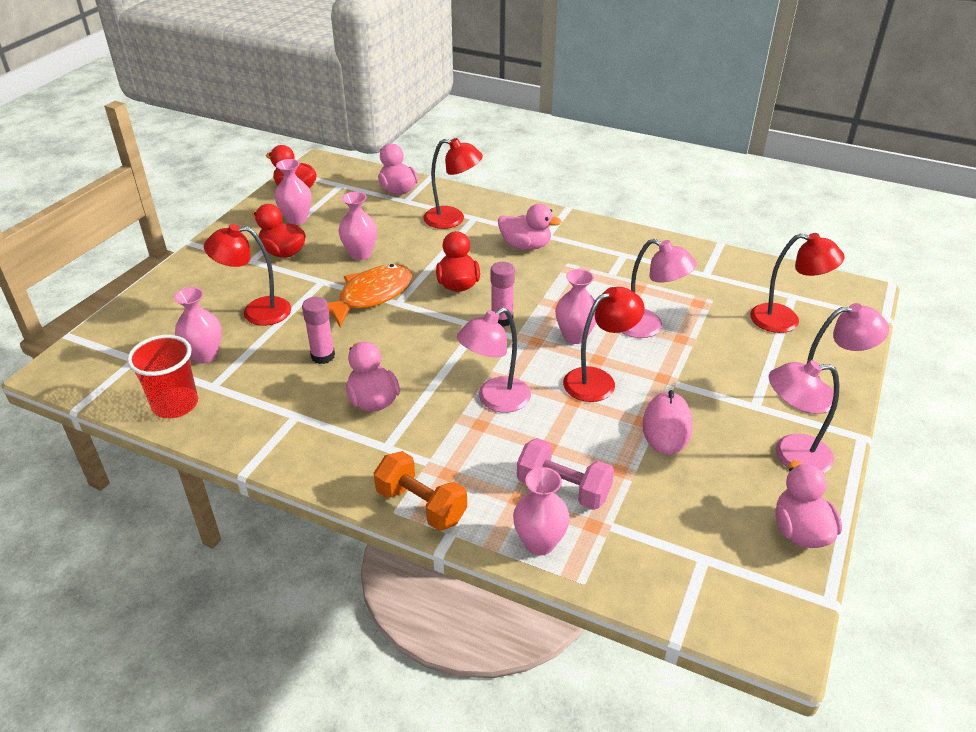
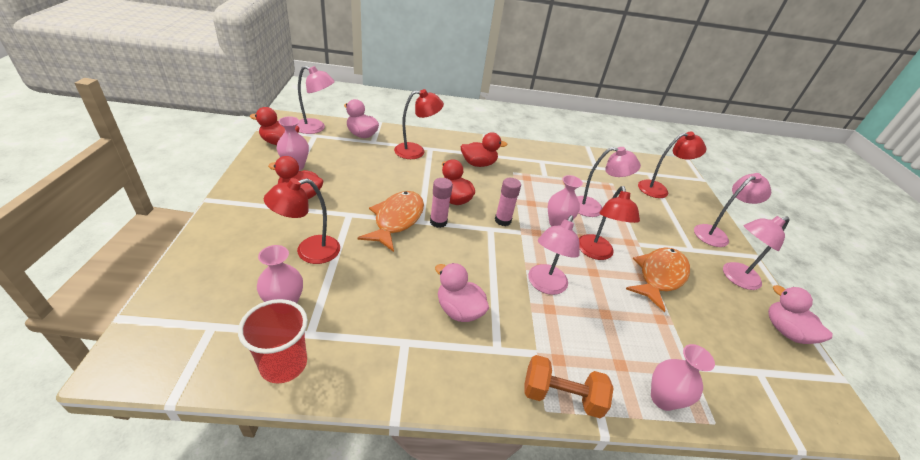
camera: 30 degrees left, 0 degrees up
(323, 356) = (392, 280): pink glue stick -> pink glue stick (438, 222)
(347, 176) = (316, 128): none -> pink lamp
(360, 254) = (366, 187): pink vase -> none
(525, 246) = (478, 164): pink duck -> red duck
(563, 489) = (641, 345): pink dumbbell -> none
(598, 380) = (596, 253): red lamp -> red lamp turned 150 degrees clockwise
(667, 426) = (659, 276): pink mouse -> orange fish

